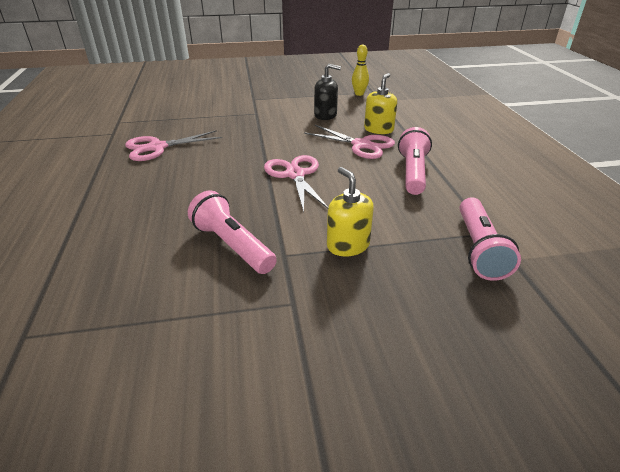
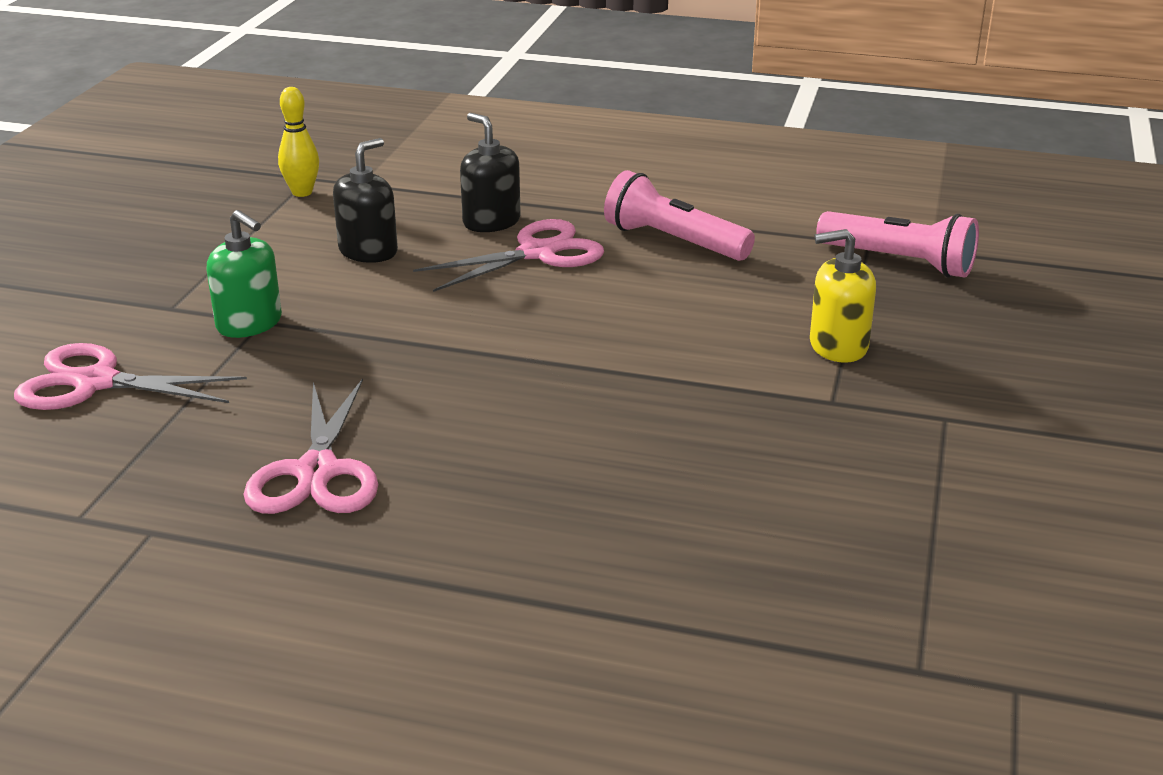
camera: 65 degrees left, 5 degrees down
(232, 245) = (780, 441): pink flashlight -> none
(252, 112) = (249, 323): none -> green soap dispenser
(295, 175) = (594, 339): pink scissors -> pink scissors (96, 382)
(378, 129) = (491, 222): yellow soap dispenser -> black soap dispenser

